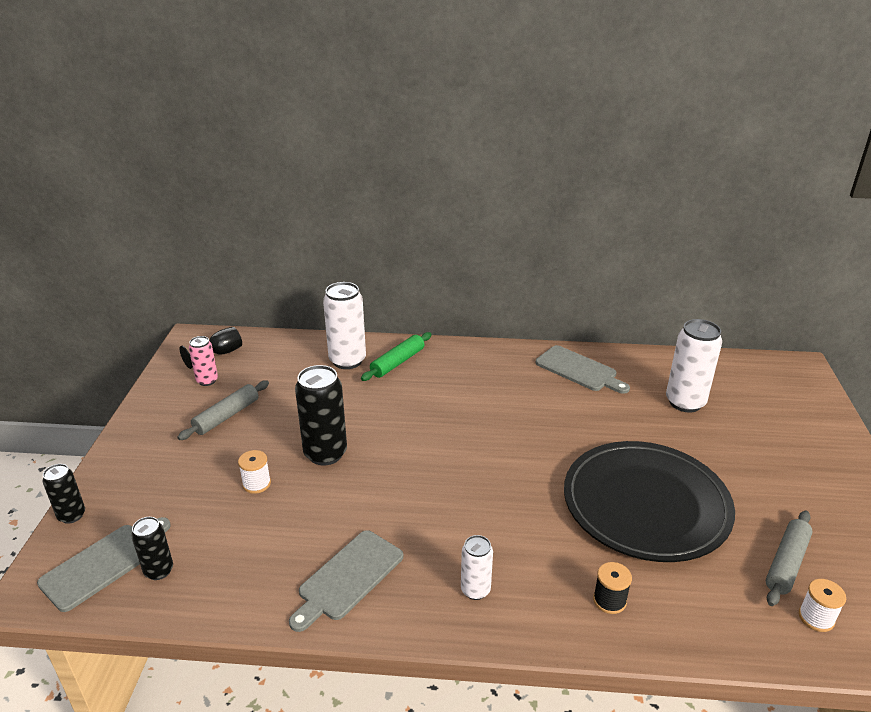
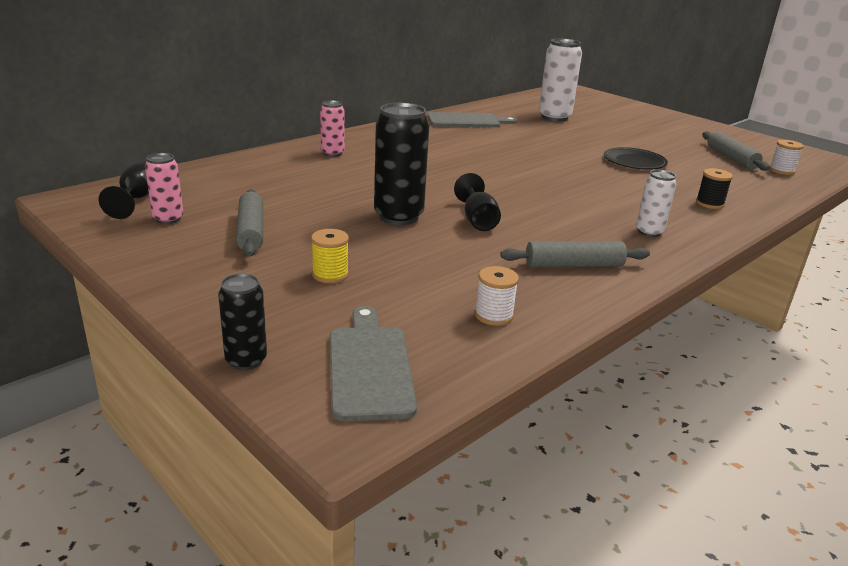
camera: 50 degrees left, 5 degrees down
(159, 571) = (433, 340): black can -> none
(202, 480) = (330, 275): none -> yellow spool
(256, 484) = (385, 255): white spool -> white spool (493, 315)
(347, 360) = (286, 165): white can -> none
(348, 578) = (574, 265): grey cutting board -> grey rolling pin
(368, 490) = (477, 220): none -> black goblet
(397, 362) = (332, 153): green rolling pin -> pink can
(646, 504) = (634, 162): black plate -> black plate, size x0.45

